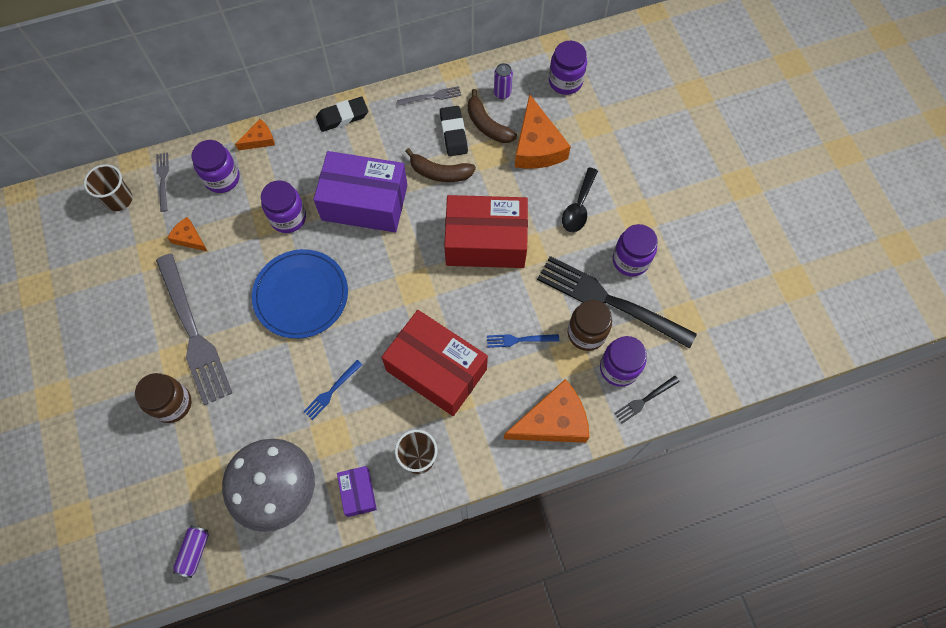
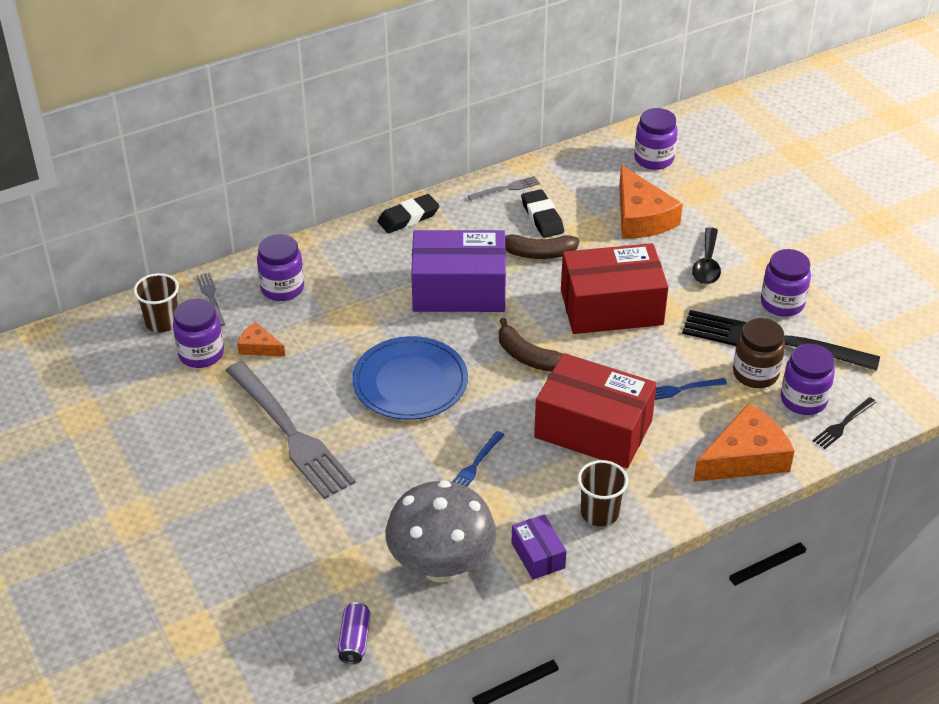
camera: 10 degrees left, 25 degrees down
(172, 404) = (284, 503): brown jar -> none
(259, 139) = (316, 249): orange cheese -> none
(288, 217) = (372, 314): purple jar -> purple jar (201, 354)
(487, 125) = (578, 206): brown banana -> brown banana (528, 357)
(502, 93) = (586, 177): purple can -> none

